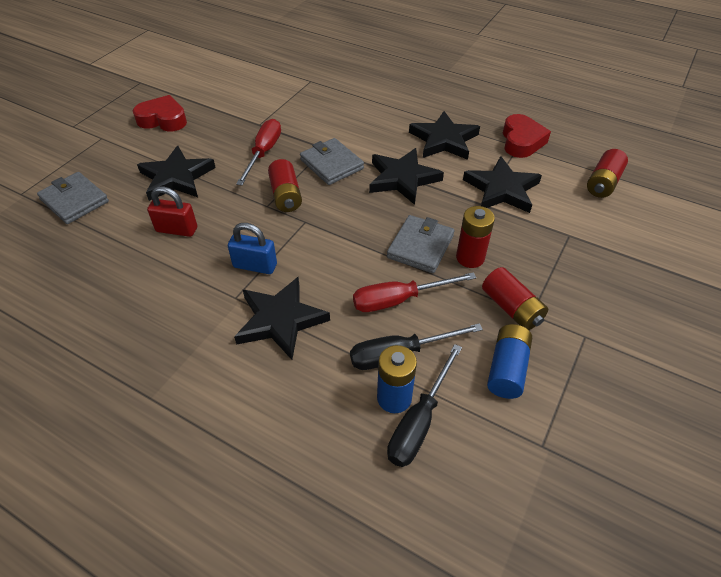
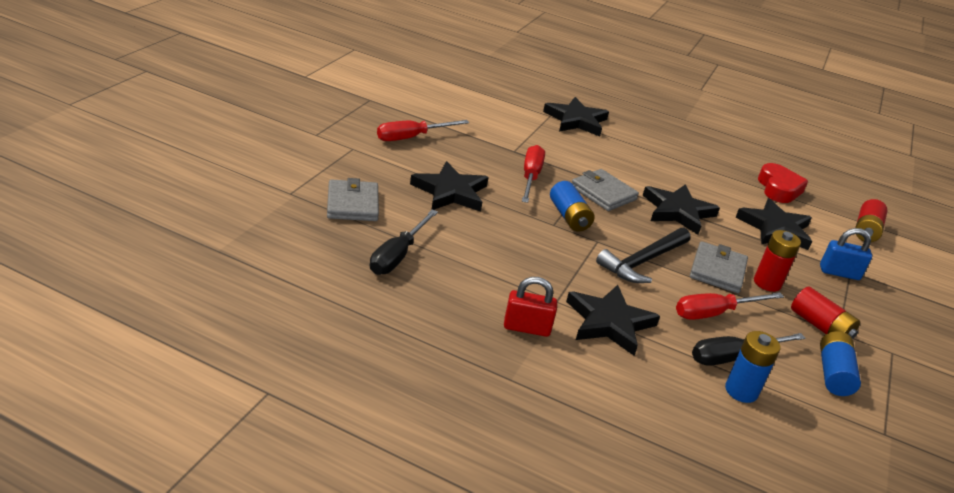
camera: 10 degrees left, 15 degrees down
(74, 200) = (352, 204): grey wallet -> grey wallet turned 45 degrees clockwise
(163, 119) = (412, 137): red heart -> red screwdriver
(176, 230) = (472, 238): red padlock -> red padlock (526, 328)
(255, 266) = (565, 275): blue padlock -> blue padlock (839, 273)
(286, 195) = (569, 217): red battery -> blue battery
(343, 242) = (643, 261): none -> black hammer
(419, 422) = (771, 410): black screwdriver -> black screwdriver (397, 255)
(444, 140) = (704, 181): black star -> black star (576, 120)

